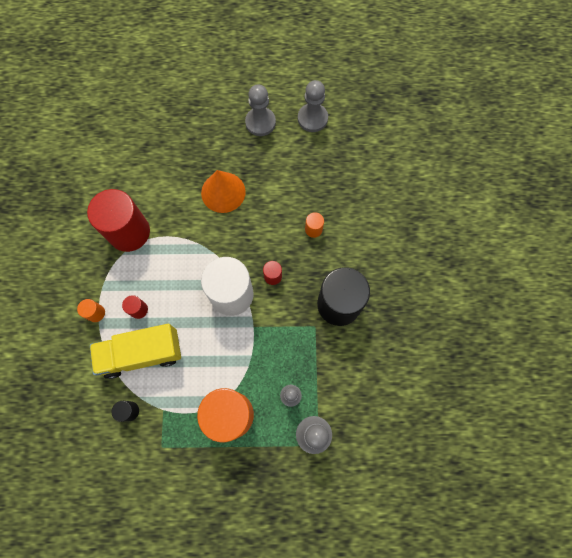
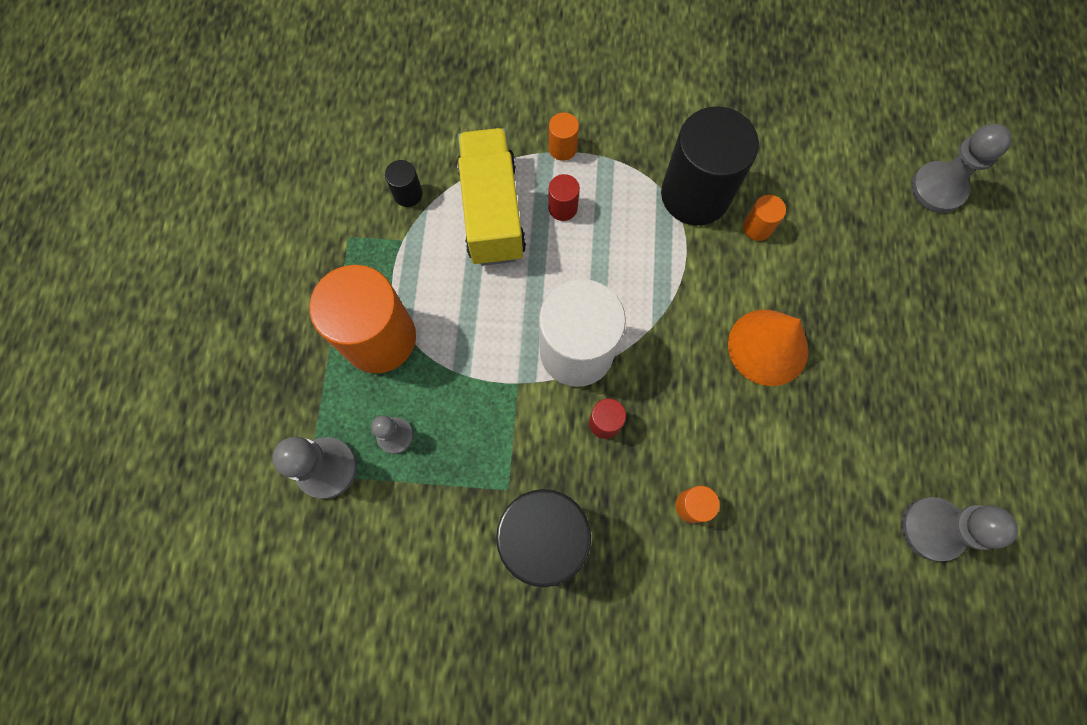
camera: 95 degrees right, 0 degrees up
(129, 232) = (695, 195): red cylinder -> black cylinder
(150, 197) = (757, 227): none -> orange cylinder
(260, 122) = (916, 424): grey pawn -> grey pawn (937, 189)

